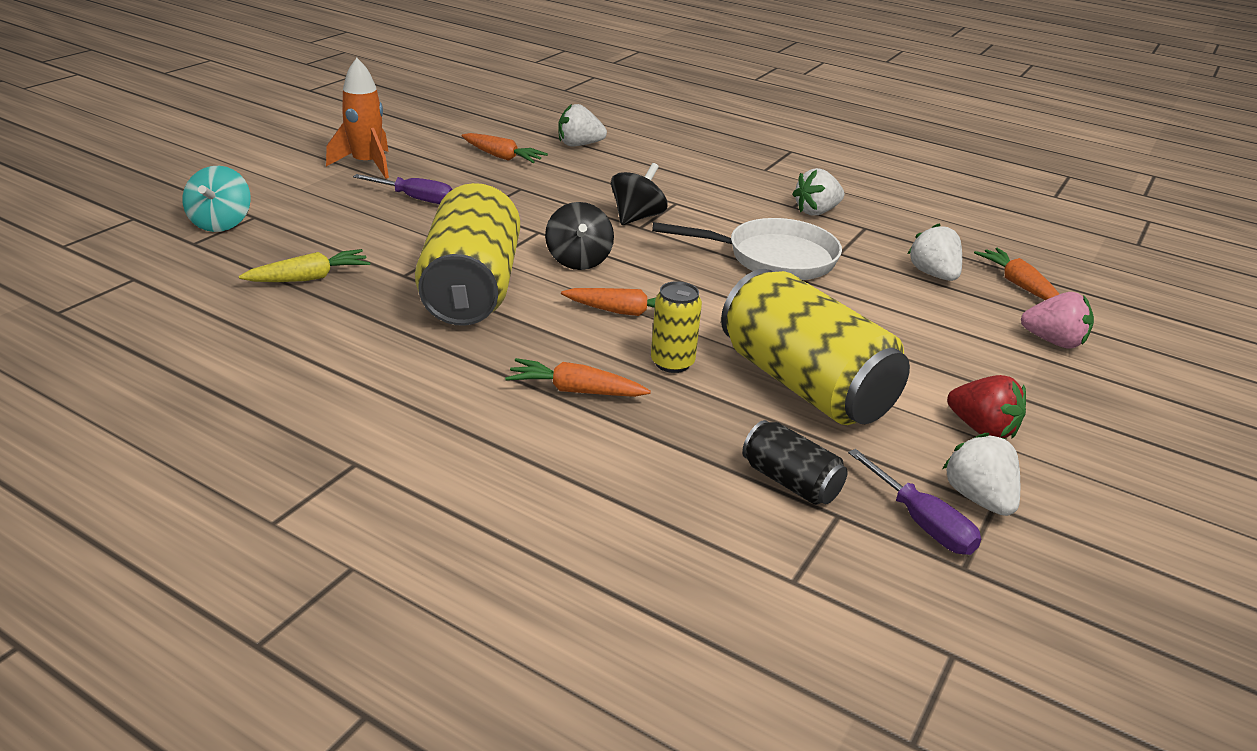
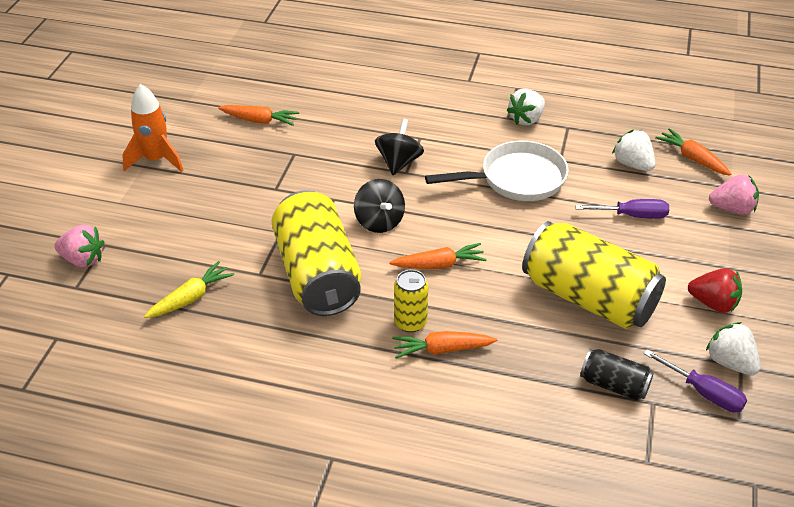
camera: 15 degrees left, 10 degrees up
(221, 223) = (83, 260): turquoise spinning top -> pink strawberry
(415, 199) = (219, 189): purple screwdriver -> purple screwdriver (632, 216)
(579, 145) = (313, 89): white strawberry -> none
(672, 363) = (494, 304): yellow can -> yellow can (410, 322)

